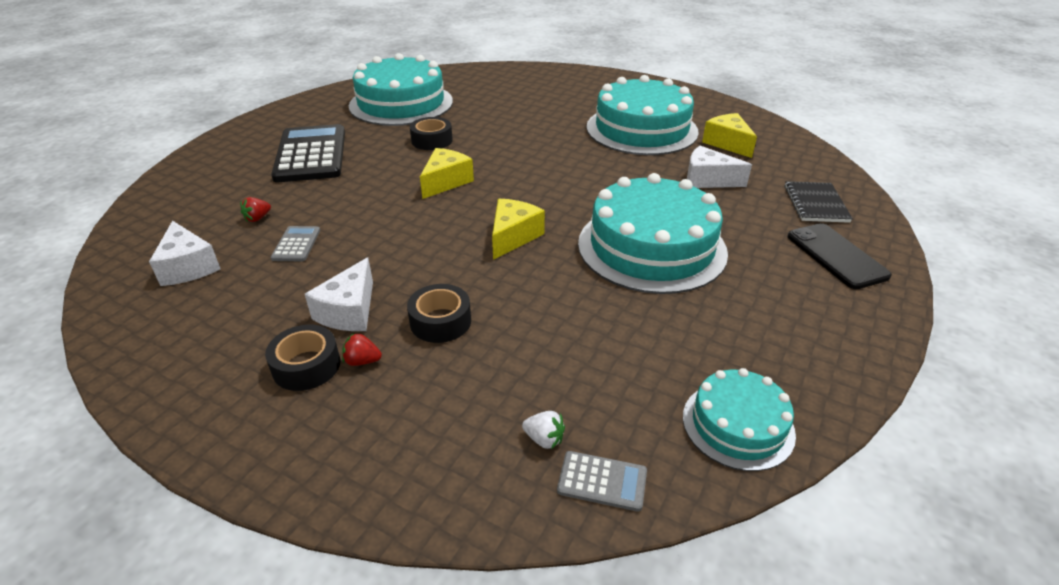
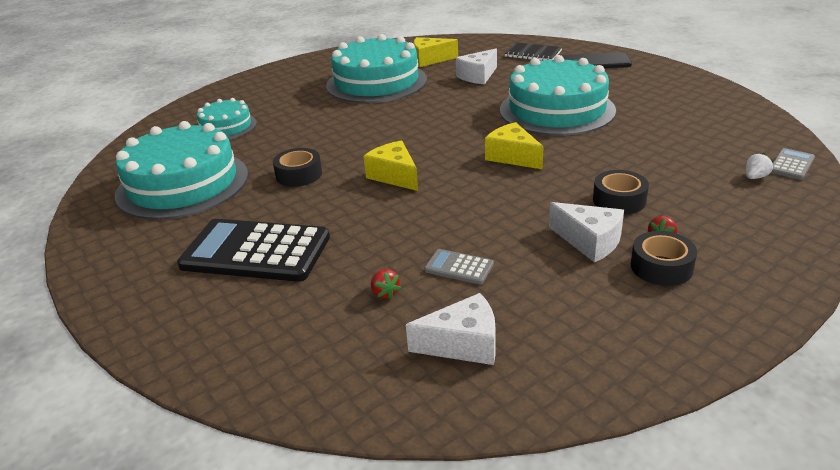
camera: 65 degrees left, 5 degrees down
(738, 425) = (746, 120): turquoise cake -> turquoise cake (226, 127)

